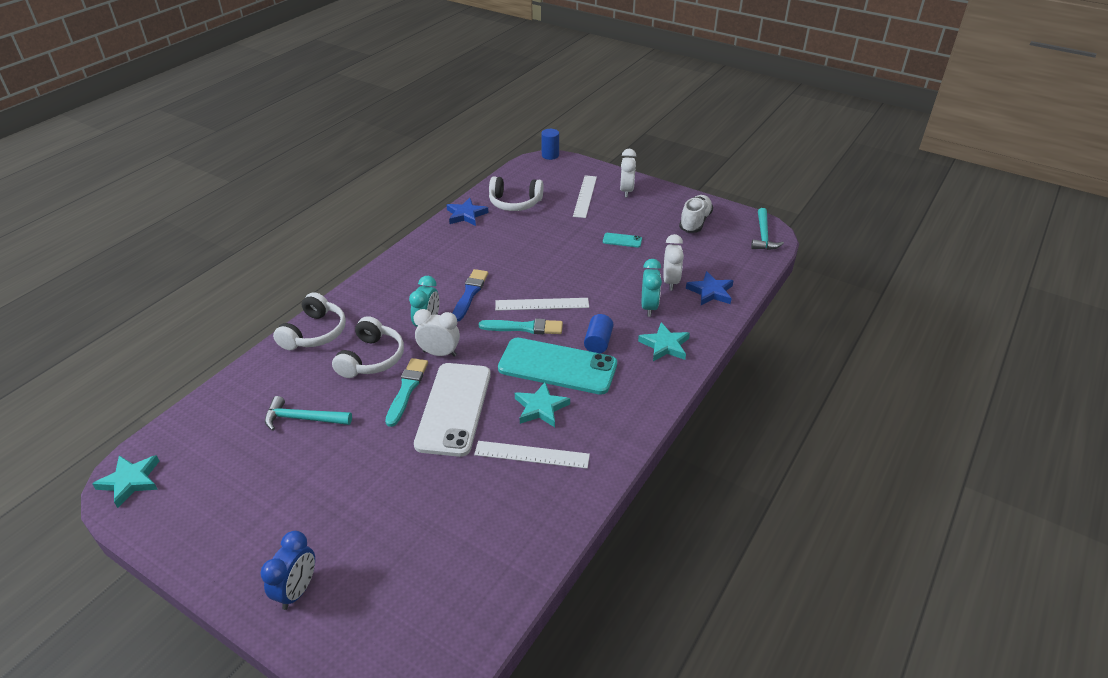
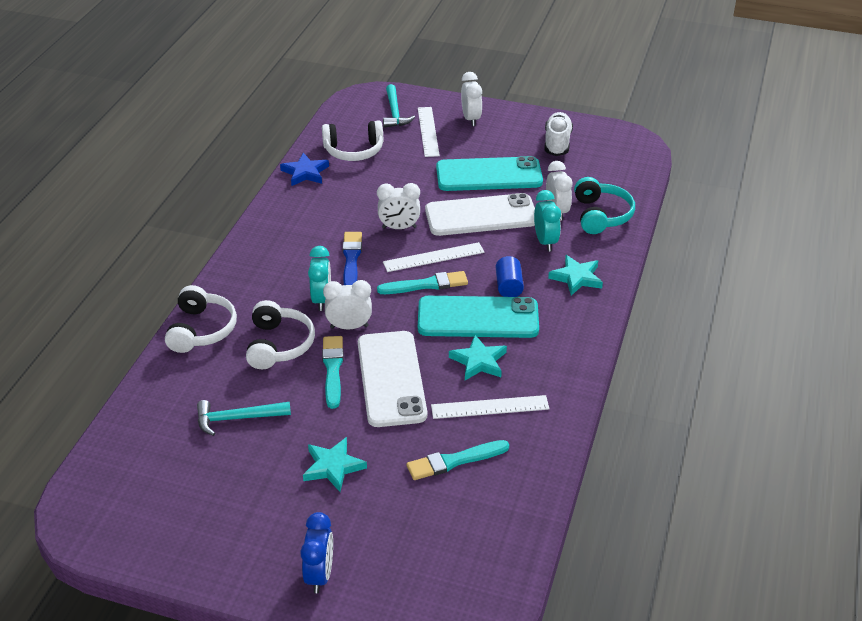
camera: 15 degrees left, 0 degrees up
(130, 481) = (85, 515): turquoise star -> turquoise star (333, 467)
(475, 502) = (454, 461): none -> turquoise brush
(523, 273) = (399, 228): none -> white clock
(550, 155) = (368, 89): blue cylinder -> none
(600, 274) = (481, 215): none -> white phone
(622, 240) = (489, 175): turquoise phone -> turquoise phone, size x2.47
(710, 292) = (601, 215): blue star -> turquoise headphones
(763, 236) = (632, 147): turquoise hammer -> turquoise hammer (394, 113)

